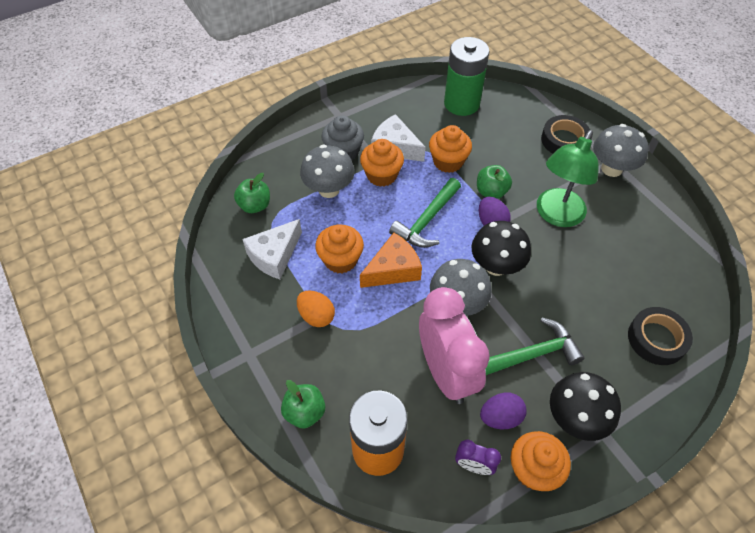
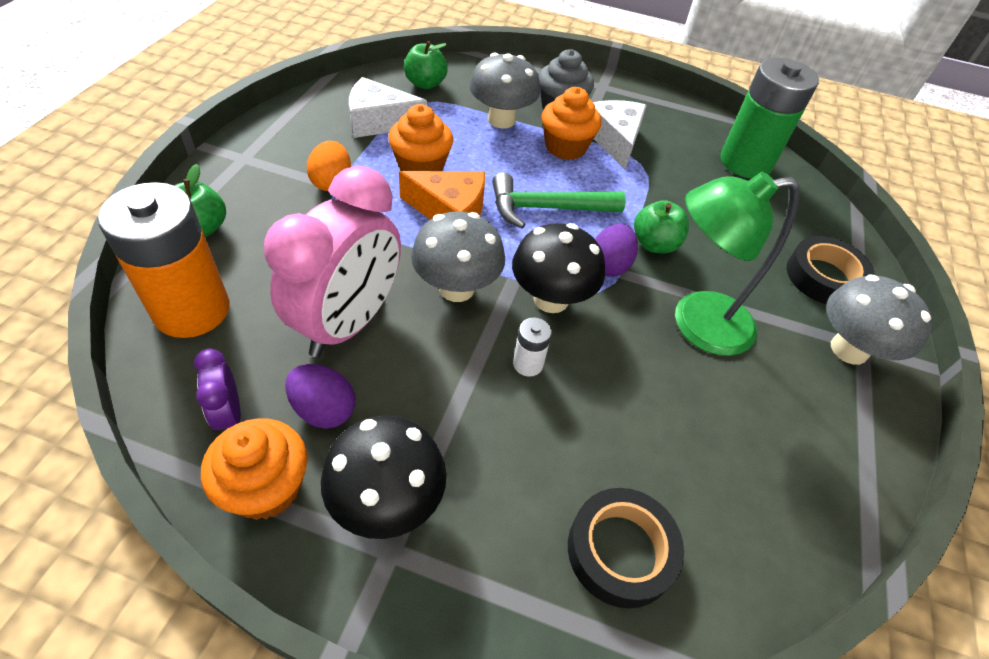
camera: 45 degrees right, 5 degrees down
(448, 162) = (649, 188): orange cupcake -> none
(532, 305) = (528, 364): none -> white battery
(532, 354) = (450, 399): green hammer -> none

